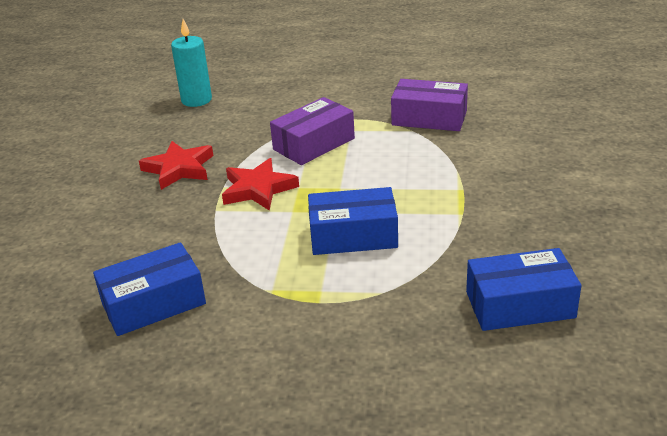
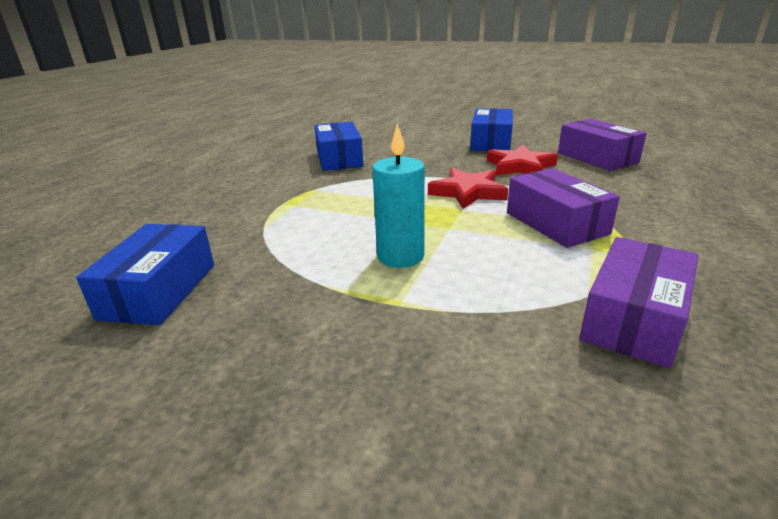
camera: 105 degrees right, 5 degrees down
(149, 131) = (597, 157): none -> purple box
(196, 100) = (673, 175): turquoise candle -> turquoise candle (400, 256)
(353, 236) = (356, 224): blue box -> blue box (490, 142)

